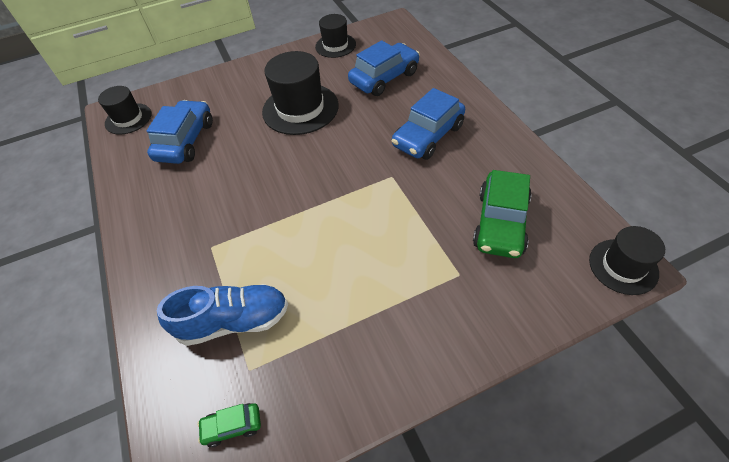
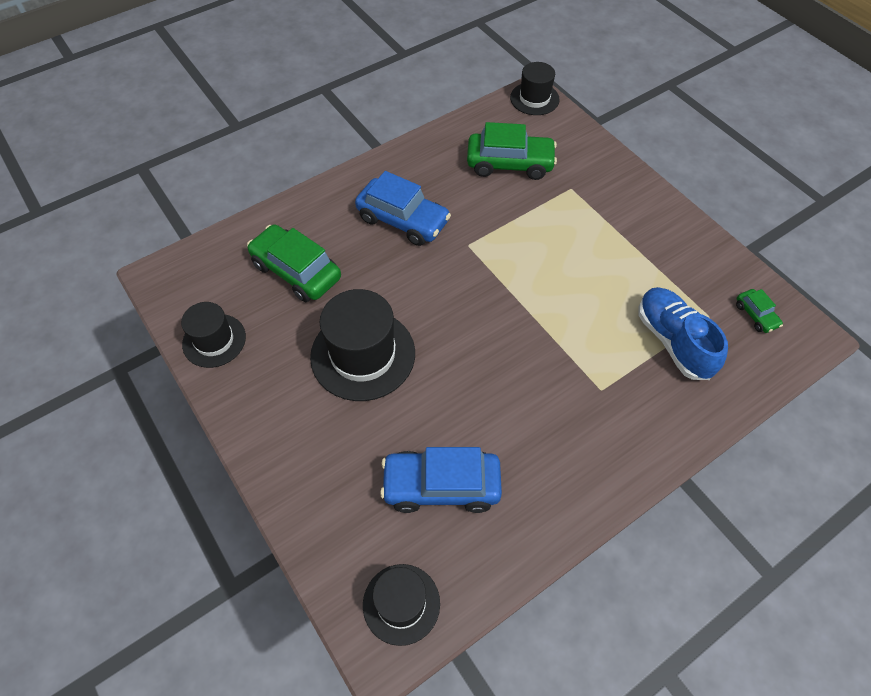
camera: 105 degrees left, 5 degrees up
(384, 78) = (296, 271): blue car -> green car

